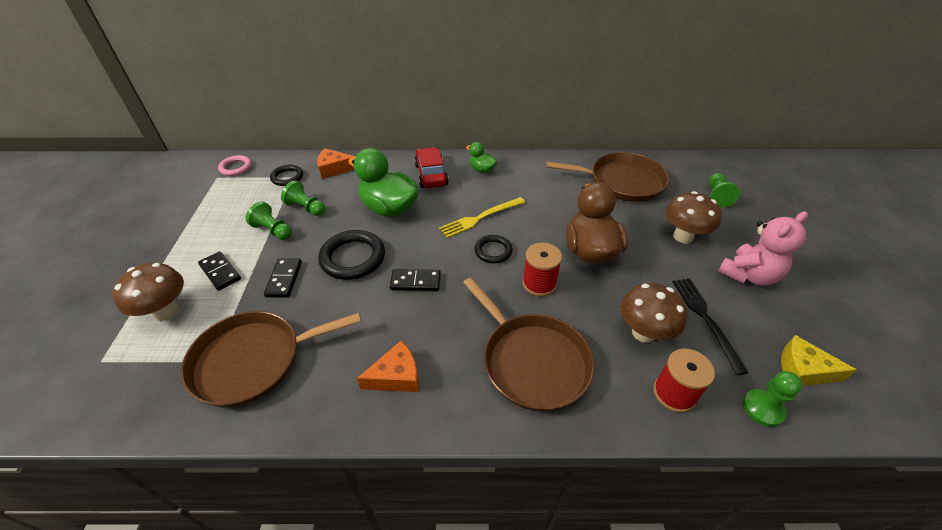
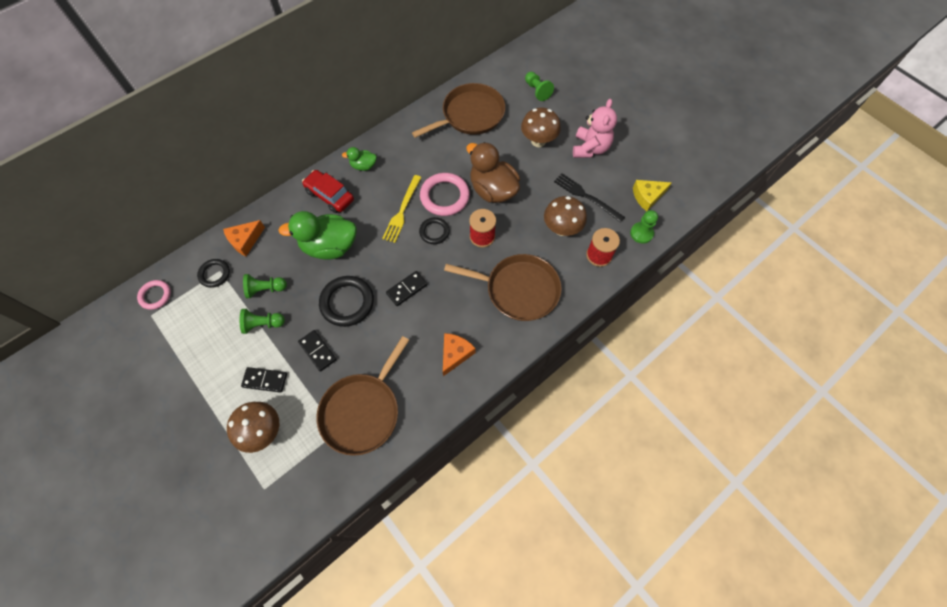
camera: 40 degrees left, 20 degrees up
(533, 229) = (445, 196): none -> pink ring

